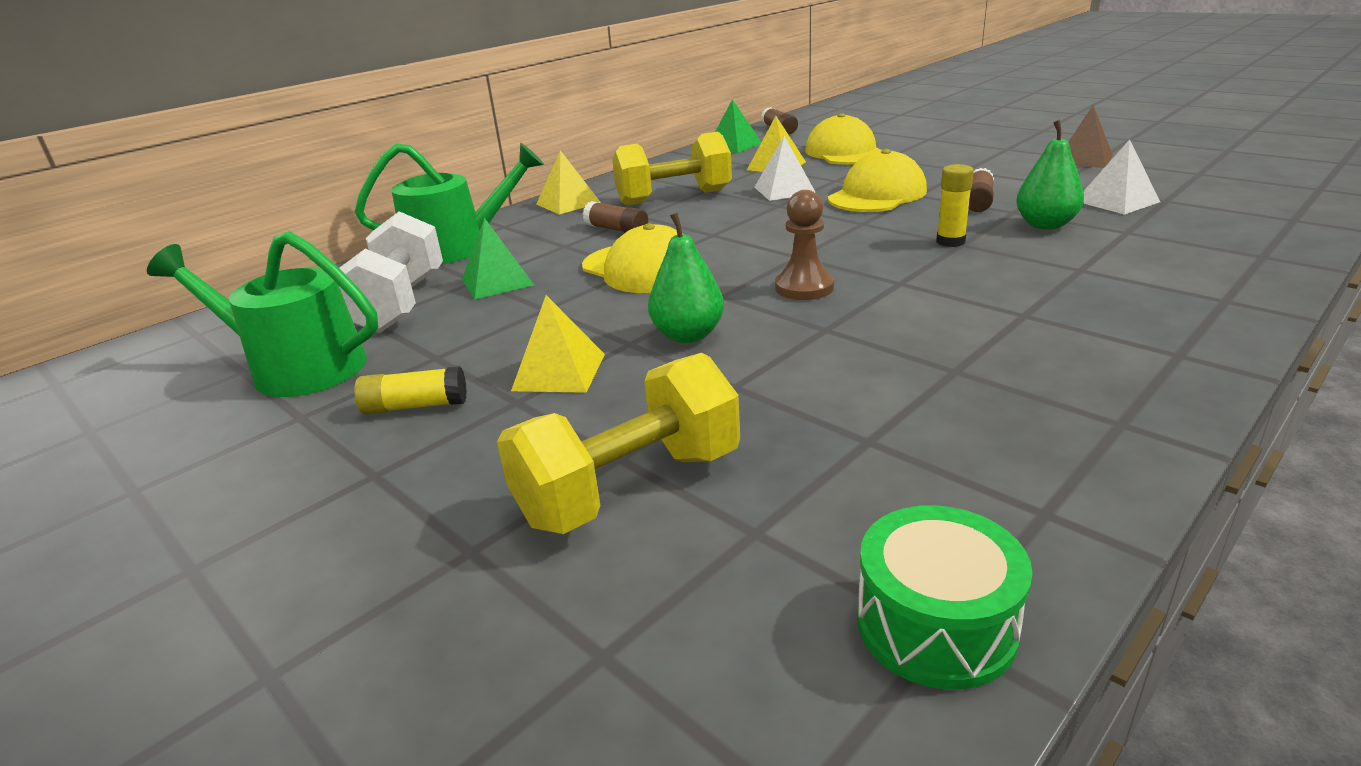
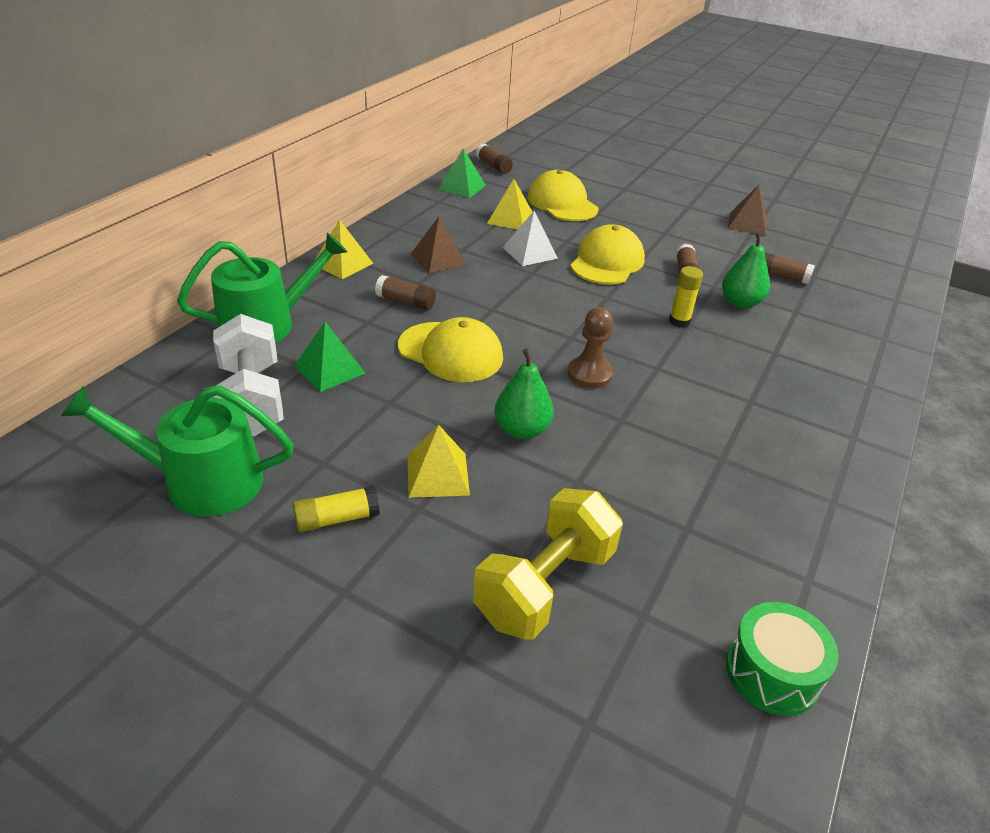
camera: 20 degrees left, 10 degrees up
(674, 197) = (438, 259): yellow dumbbell -> brown pyramid
(1117, 201) = (782, 276): white pyramid -> brown glue stick

